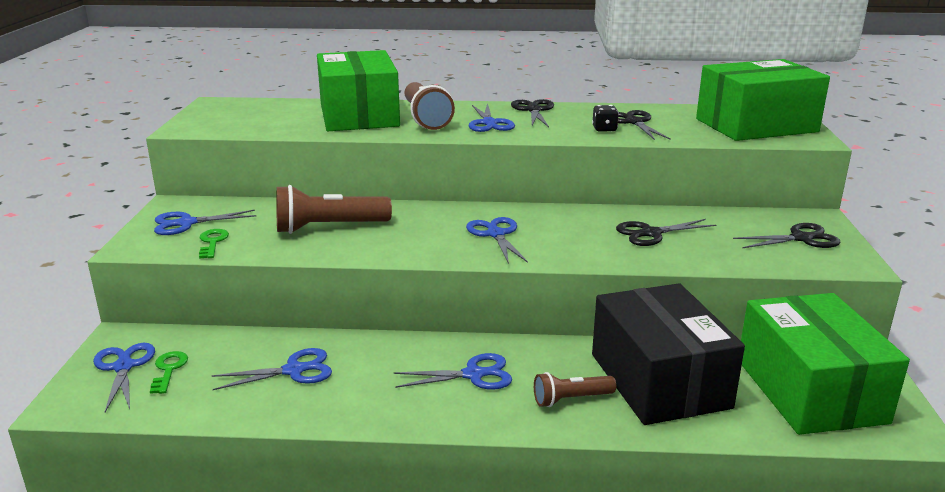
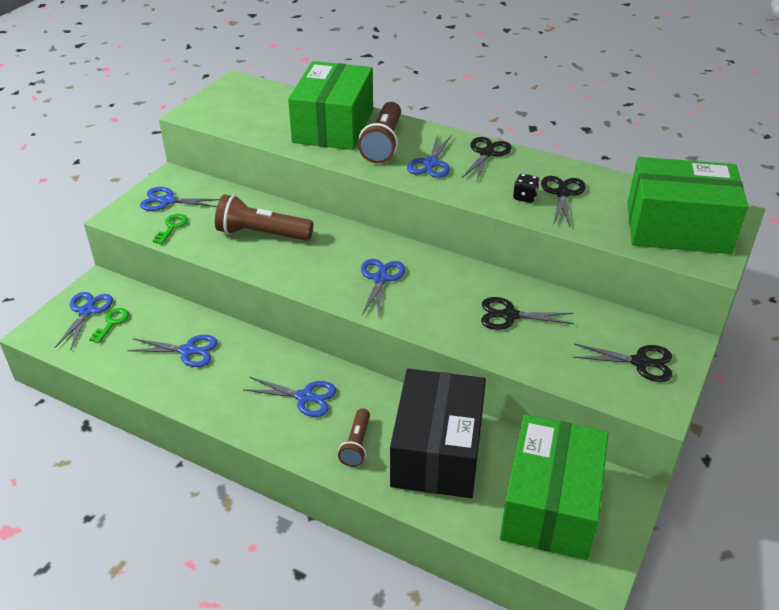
camera: 25 degrees right, 15 degrees up
(571, 399) = (357, 444): brown flashlight -> brown flashlight turned 90 degrees counterclockwise

